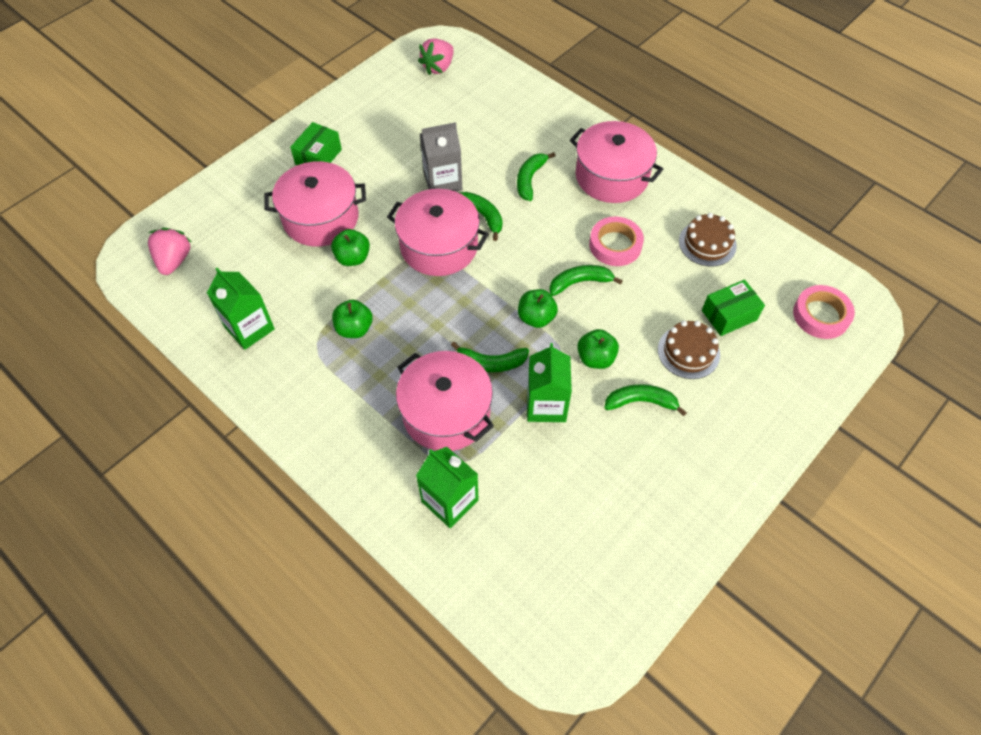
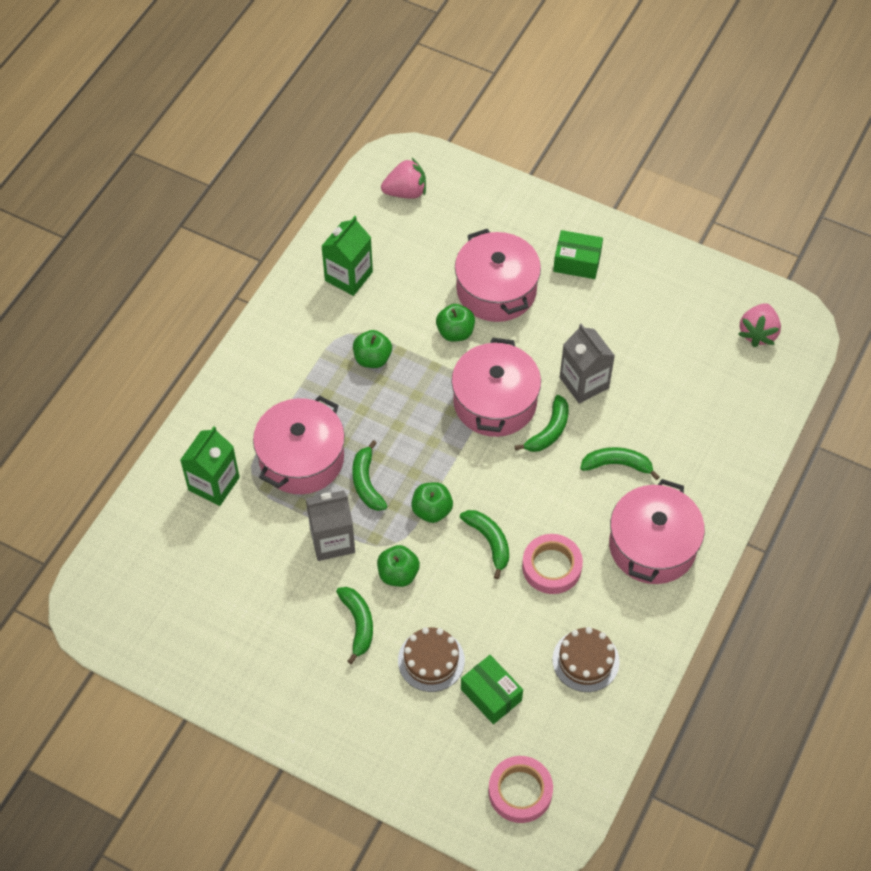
camera: 75 degrees right, 0 degrees up
(438, 67) = (758, 333): pink strawberry -> pink strawberry turned 90 degrees counterclockwise
(546, 405) = (332, 540): green carton -> grey carton

